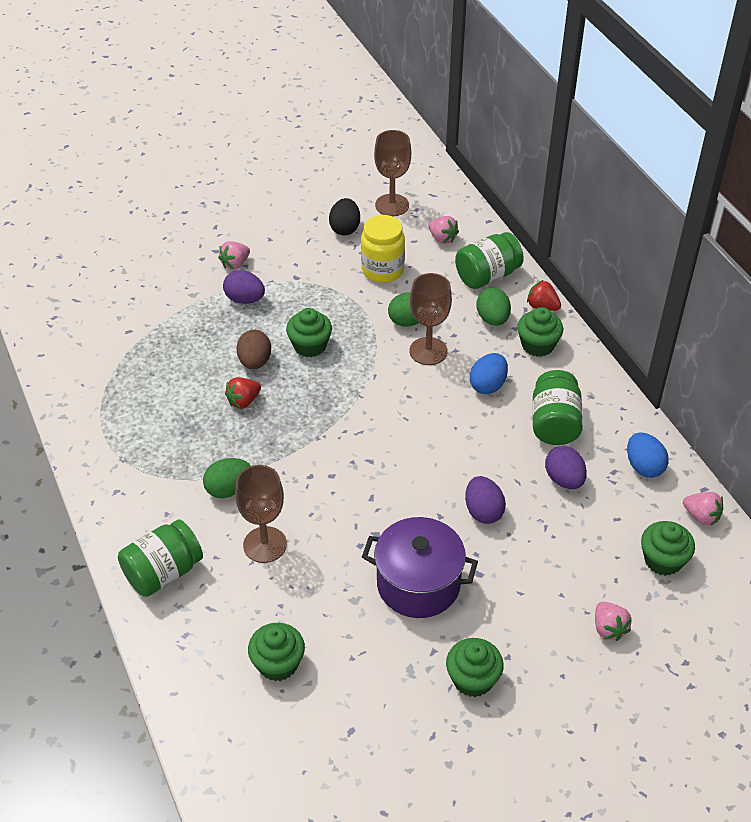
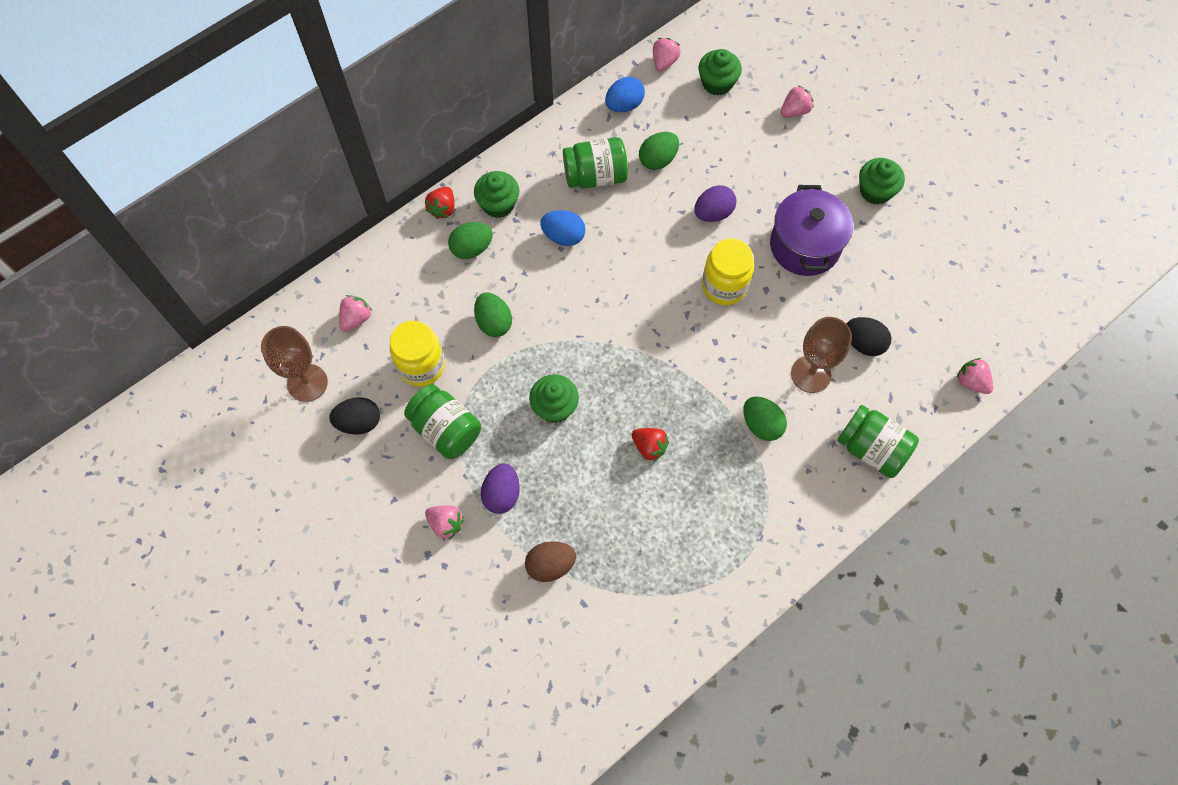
camera: 105 degrees left, 20 degrees up
(195, 693) = (971, 381): none -> pink strawberry
(255, 362) = (592, 453): brown egg -> brown egg (550, 565)
(278, 663) = (919, 329): green cupcake -> none
(281, 603) = (863, 343): none -> black egg
(391, 498) = (724, 286): none -> yellow jar
(428, 351) = (532, 296): brown goblet -> none
(487, 276) = (408, 265): green jar -> green jar (446, 430)
(564, 479) = (658, 160): purple egg -> green egg

